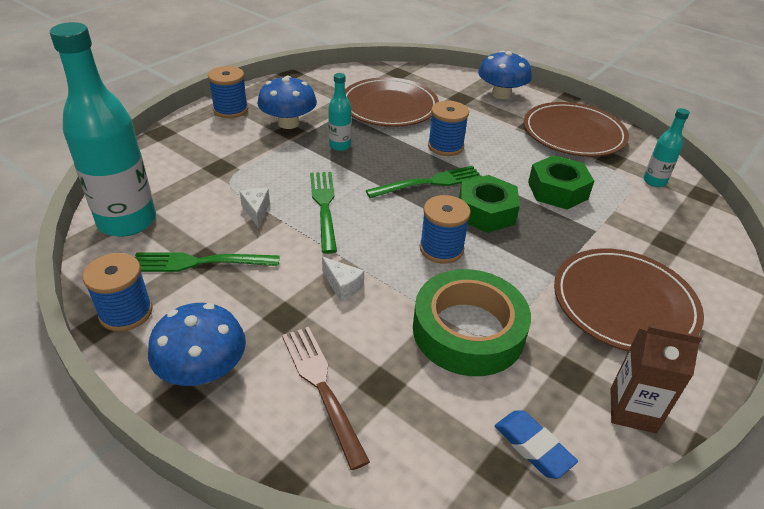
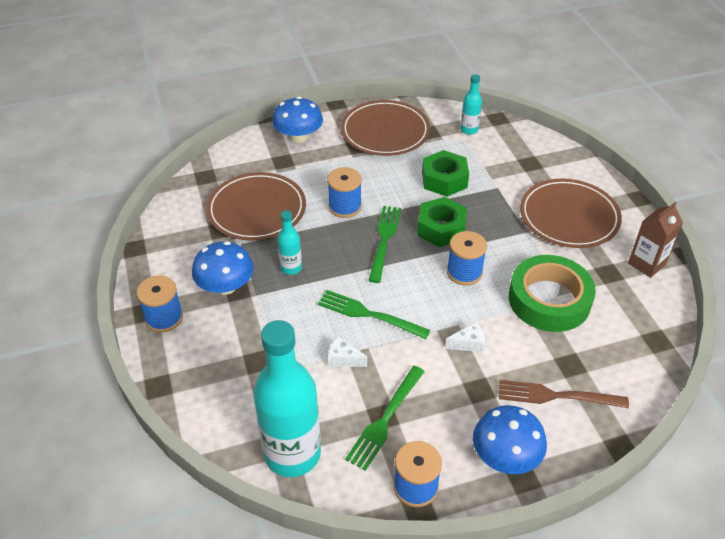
camera: 55 degrees left, 5 degrees up
(533, 447) = (650, 319): blue eraser -> none

